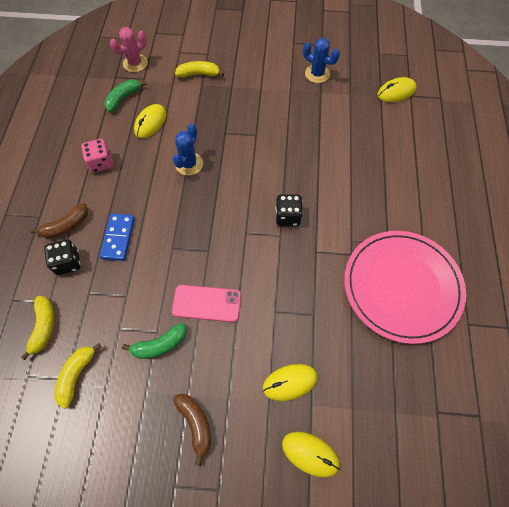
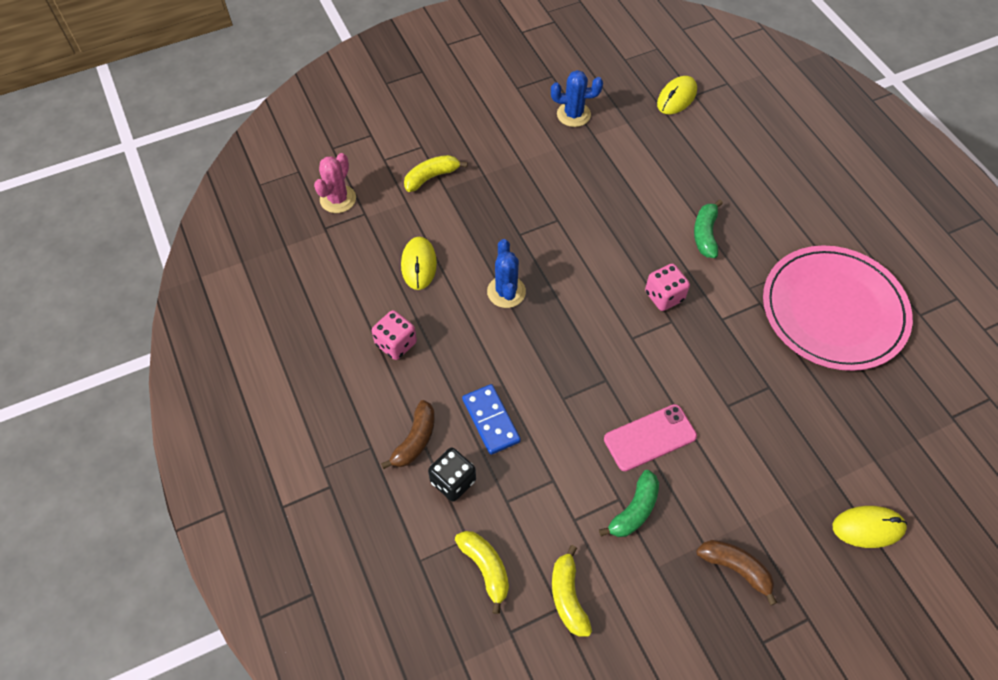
camera: 30 degrees left, 5 degrees down
(123, 98) = (359, 250): green banana -> green banana (705, 234)
(288, 216) = (664, 296): black dice -> pink dice
(290, 382) = (797, 470): yellow mouse -> none

